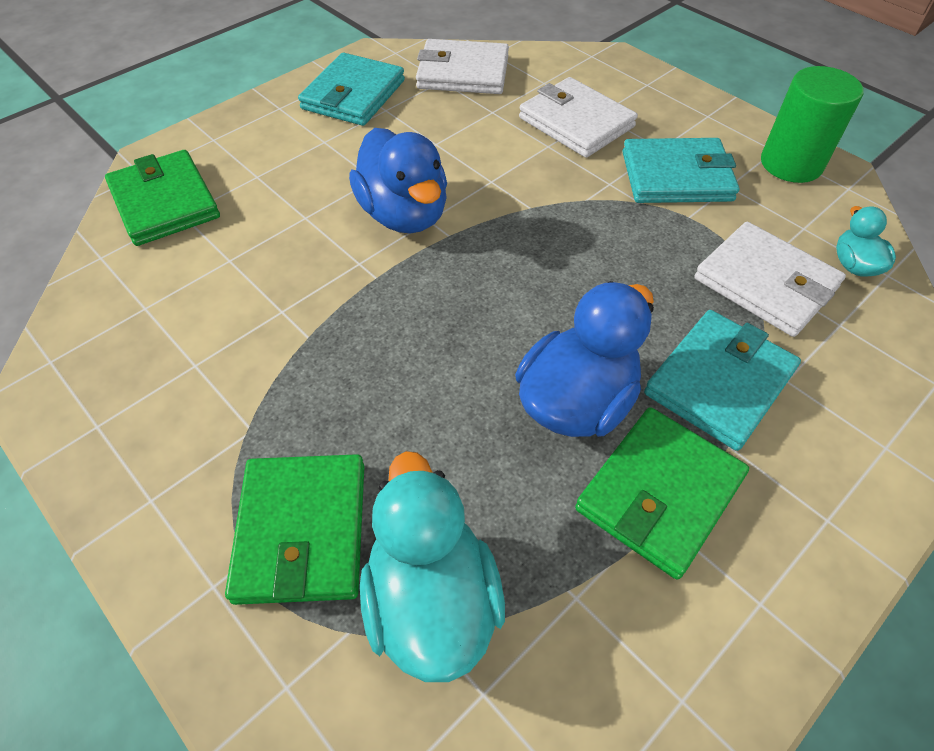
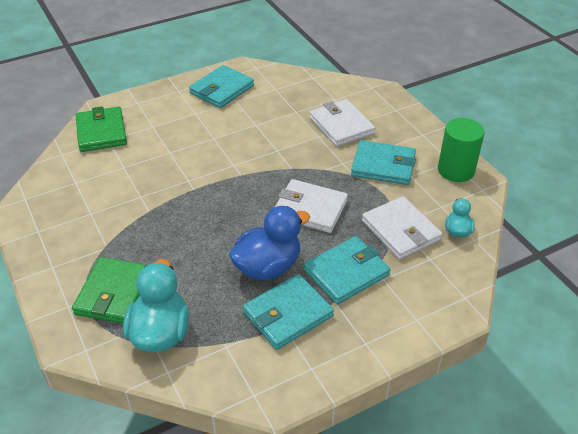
camera: 15 degrees right, 10 degrees down
(404, 214) = (221, 160): blue duck -> none
(463, 73) = (289, 86): white wallet -> white wallet (310, 209)
(659, 493) = (288, 314): green wallet -> turquoise wallet

